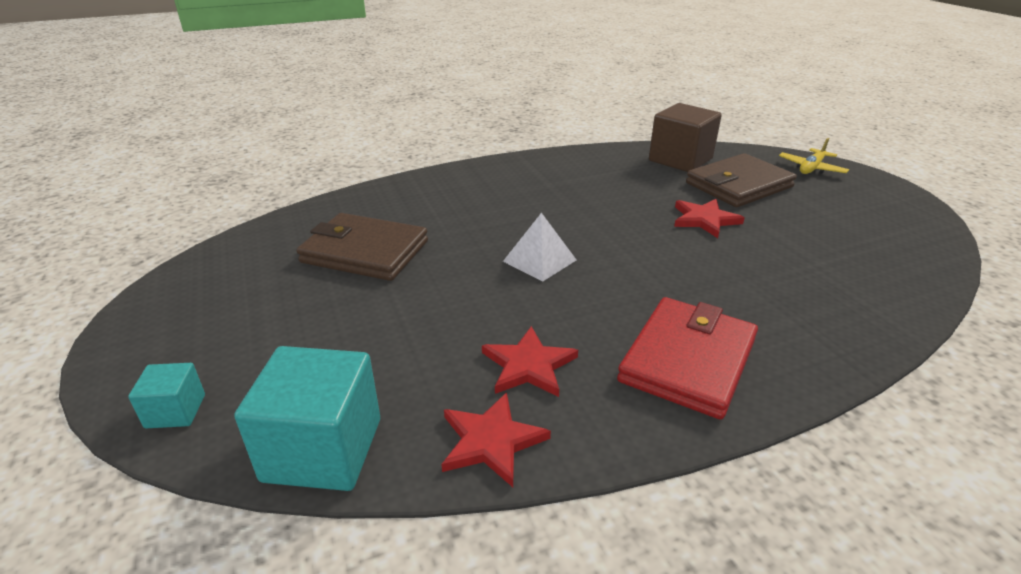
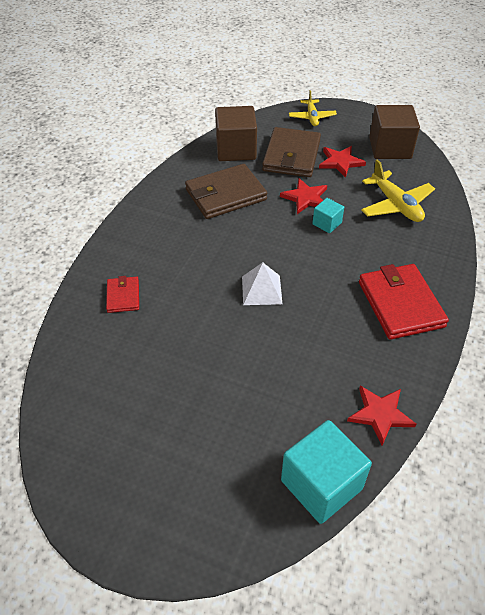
camera: 45 degrees left, 15 degrees up
(175, 411) = (220, 538): turquoise cube -> turquoise cube (327, 223)
(364, 252) = (153, 358): brown wallet -> brown wallet (225, 195)
(415, 203) = (123, 296): none -> red wallet
(529, 365) = (344, 362): red star -> red star (340, 162)
(823, 274) = (396, 205): none -> yellow plane
(890, 226) = (390, 148): none -> brown cube

